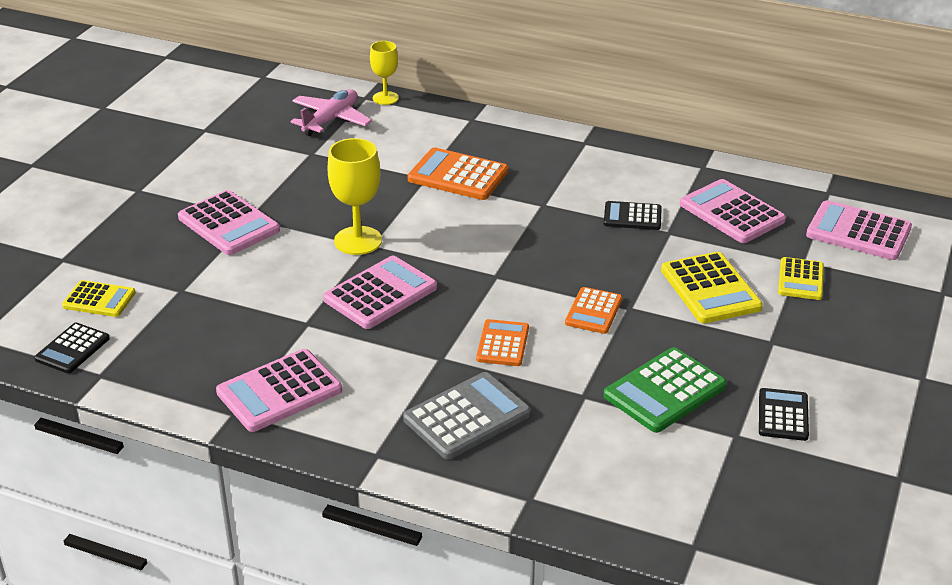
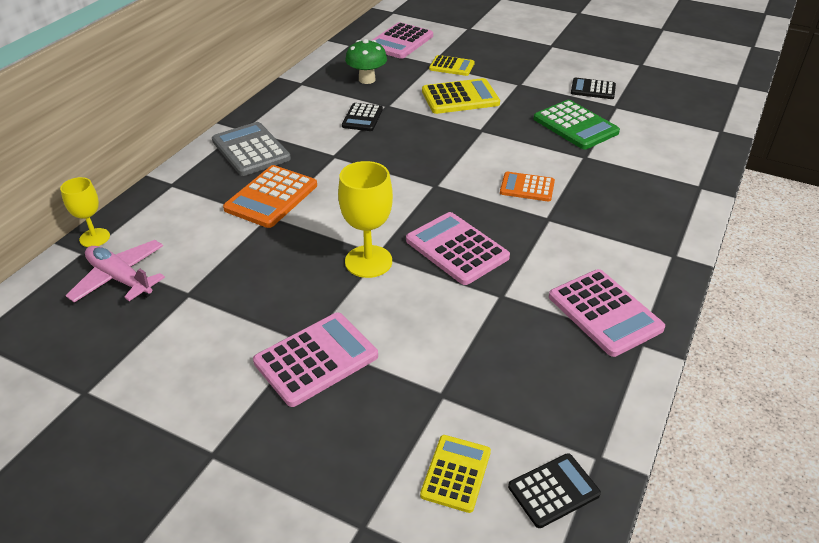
camera: 85 degrees left, 5 degrees up
(72, 349) = (553, 490): black calculator -> black calculator turned 60 degrees counterclockwise
(467, 416) = (618, 209): grey calculator -> grey calculator (250, 150)
(593, 311) = (485, 144): orange calculator -> none
(731, 213) = (367, 79): pink calculator -> green mushroom

